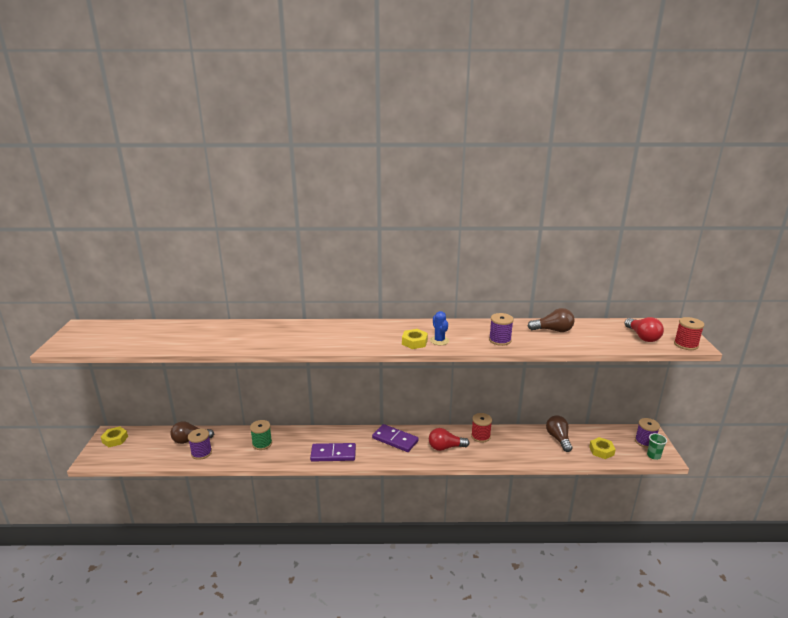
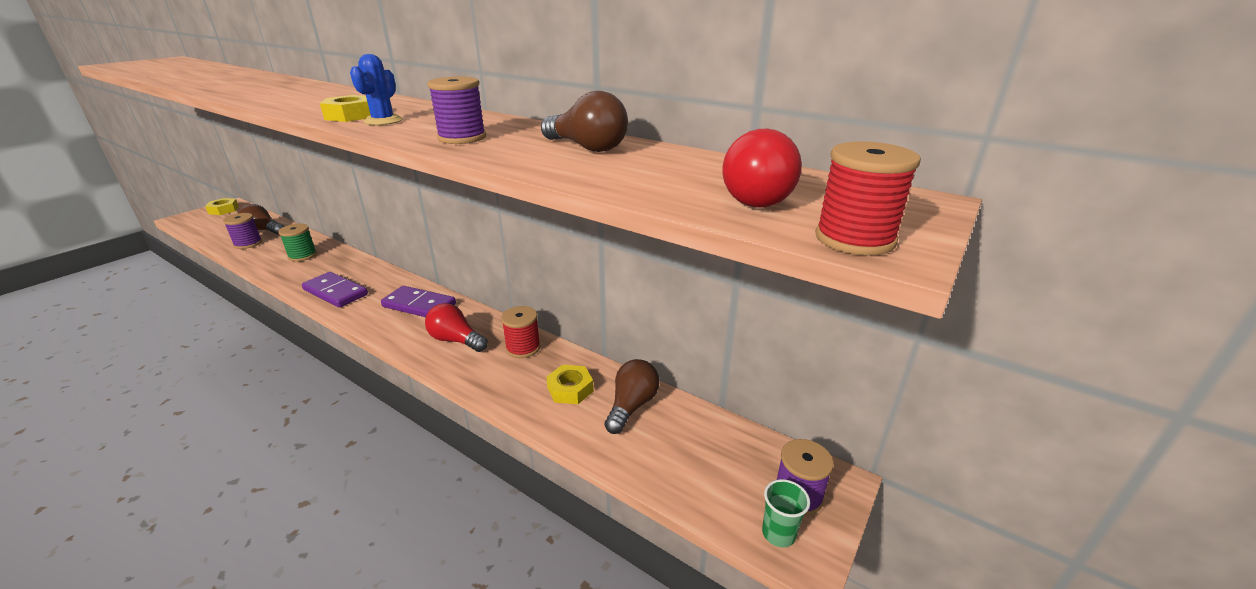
camera: 35 degrees right, 5 degrees up
(395, 440) = (419, 305): purple domino -> purple domino turned 45 degrees counterclockwise
(601, 451) = (679, 464): yellow nut -> yellow nut (570, 389)

